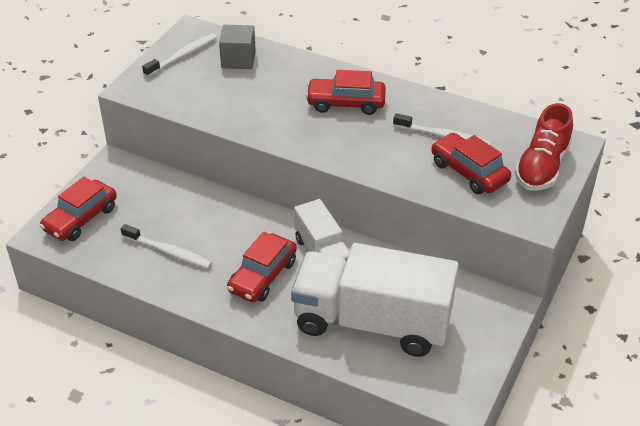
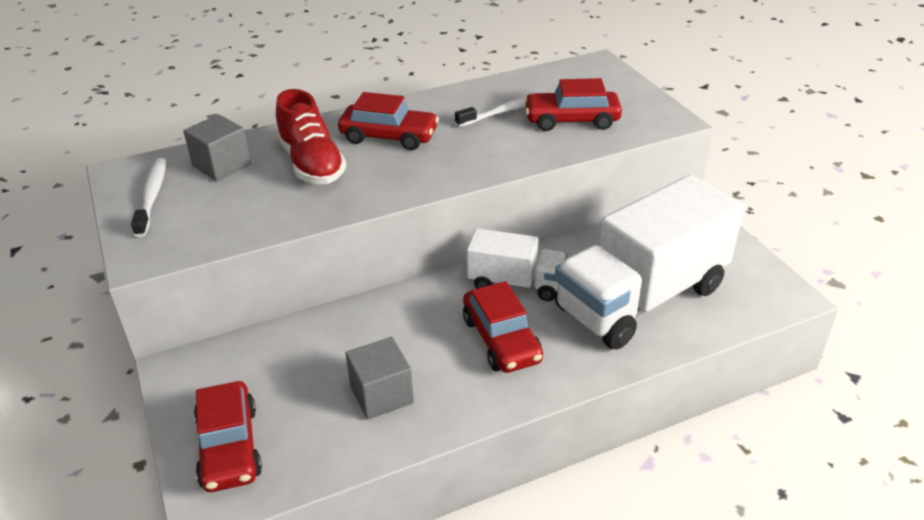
camera: 50 degrees left, 5 degrees down
(169, 252) = (381, 394): white toothbrush -> grey cube
(346, 103) = (389, 136): red car -> red car turned 120 degrees counterclockwise
(542, 167) = (608, 87): red shoe -> red shoe (312, 164)

